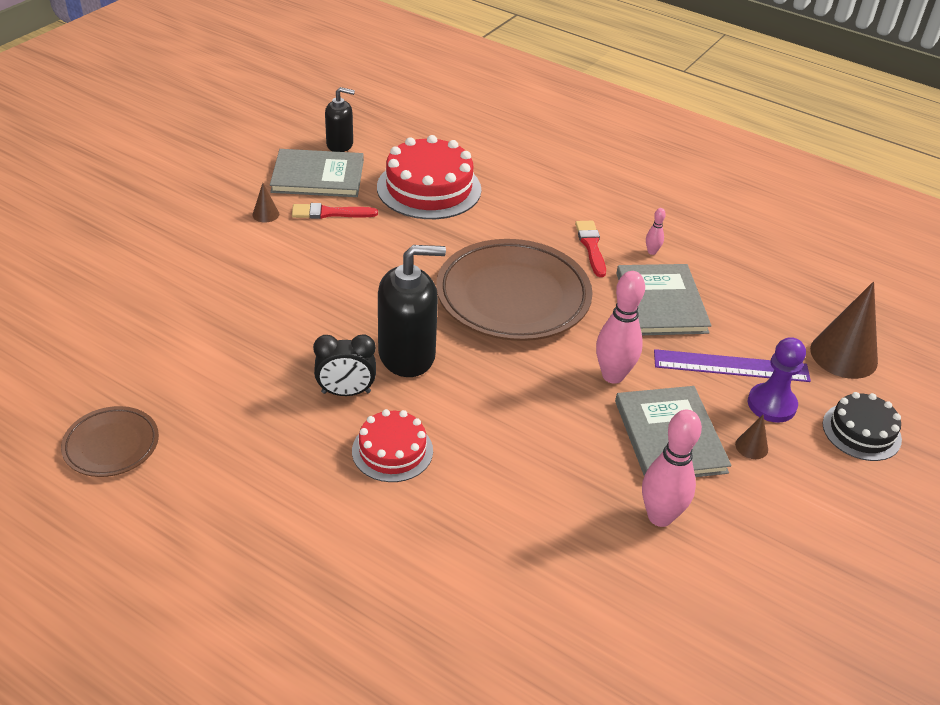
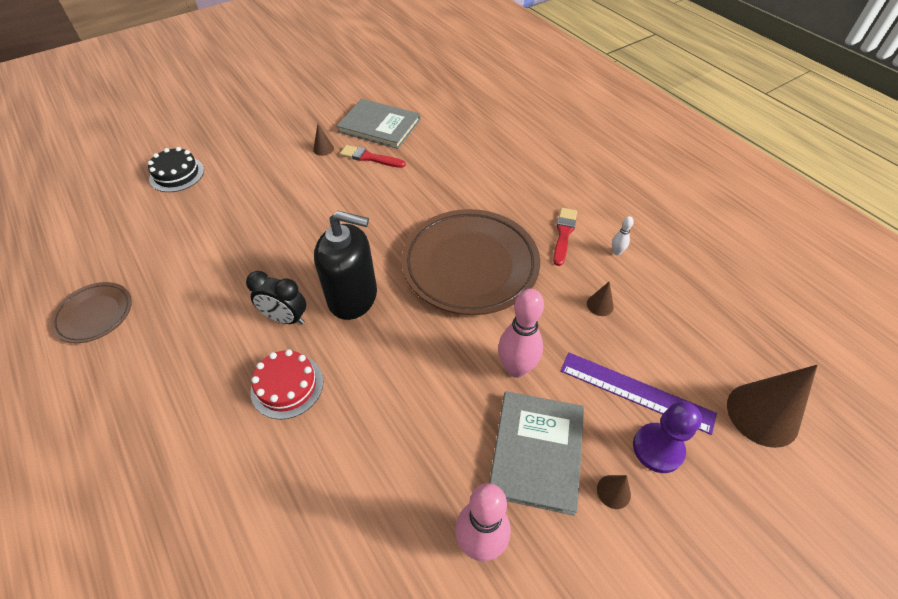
camera: 25 degrees right, 10 degrees up
(340, 144) = (411, 103): black soap dispenser -> none
(429, 188) = (457, 152): red cake -> none
(652, 252) = (616, 252): pink bowling pin -> white bowling pin
(661, 302) = (600, 305): grey book -> brown cone
(861, 431) = (743, 513): black cake -> black cake (177, 174)

